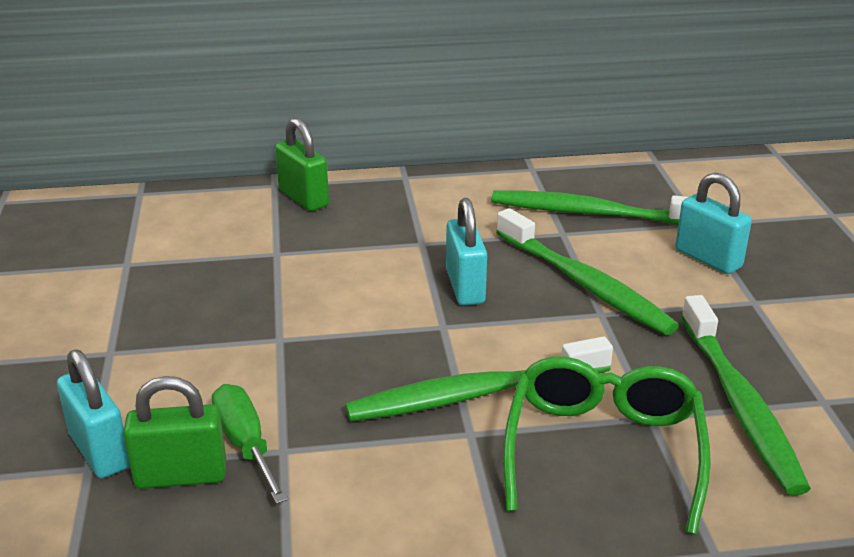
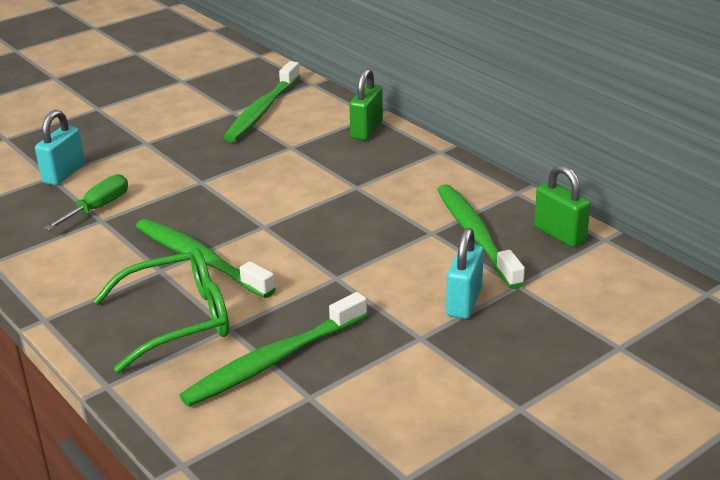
camera: 60 degrees right, 0 degrees up
(181, 476) = (60, 201): green padlock -> green padlock (559, 234)
(465, 287) = (317, 219): turquoise padlock -> none
(584, 284) = (369, 260): green toothbrush -> green toothbrush (262, 110)

